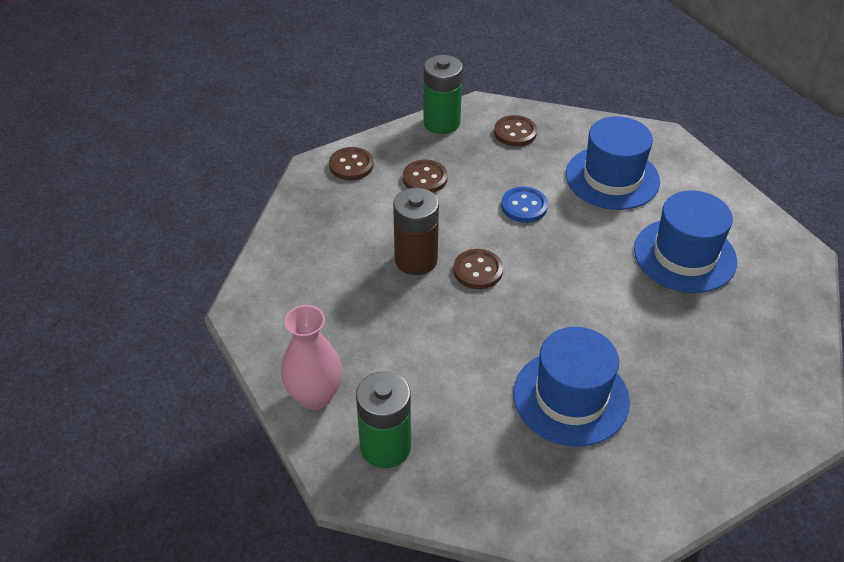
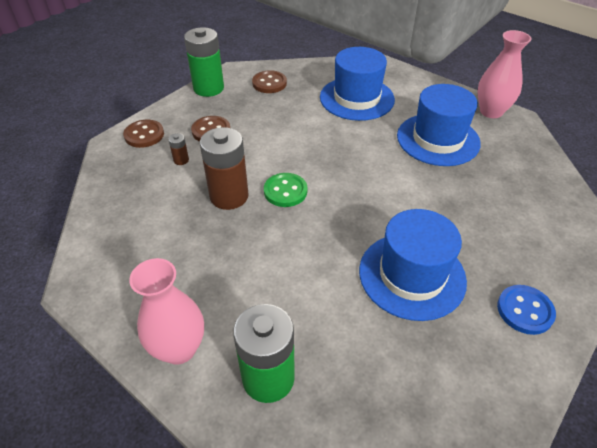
camera: 20 degrees left, 0 degrees up
(380, 205) = (181, 160): none -> brown battery
(478, 270) = (285, 191): brown button -> green button
(524, 206) = (300, 133): blue button -> blue button (525, 310)
(774, 237) = (491, 111): none -> pink vase

